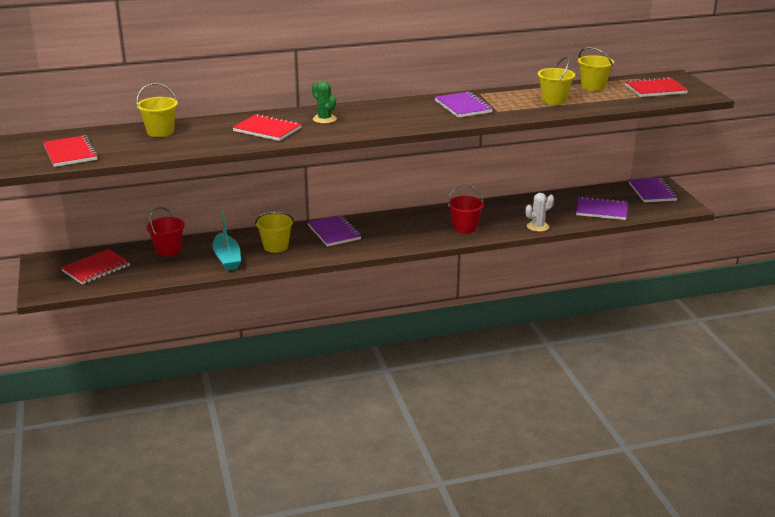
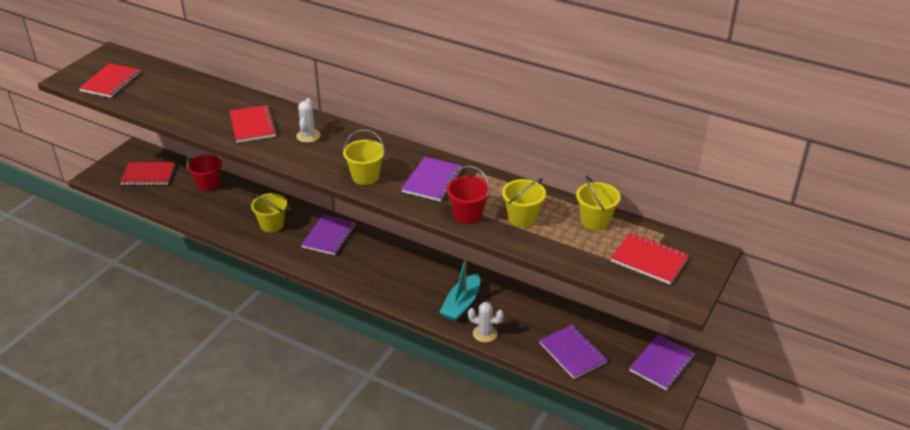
camera: 45 degrees right, 10 degrees up
(160, 132) = (190, 89): yellow bucket -> yellow bucket (365, 176)
(227, 258) = (227, 216): turquoise boat -> turquoise boat (461, 304)
(324, 119) = (308, 136): green cactus -> white cactus
(464, 227) = (427, 294): red bucket -> red bucket (468, 214)

